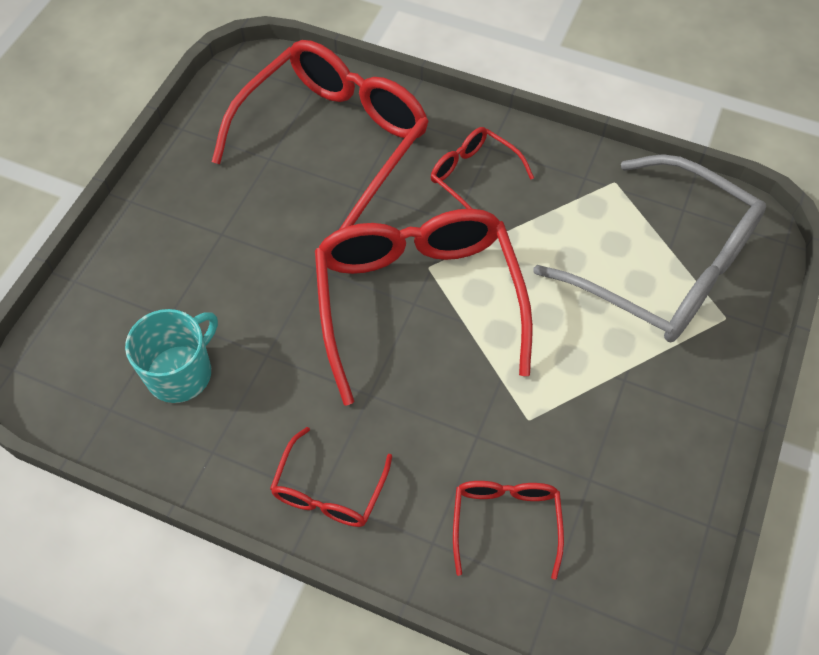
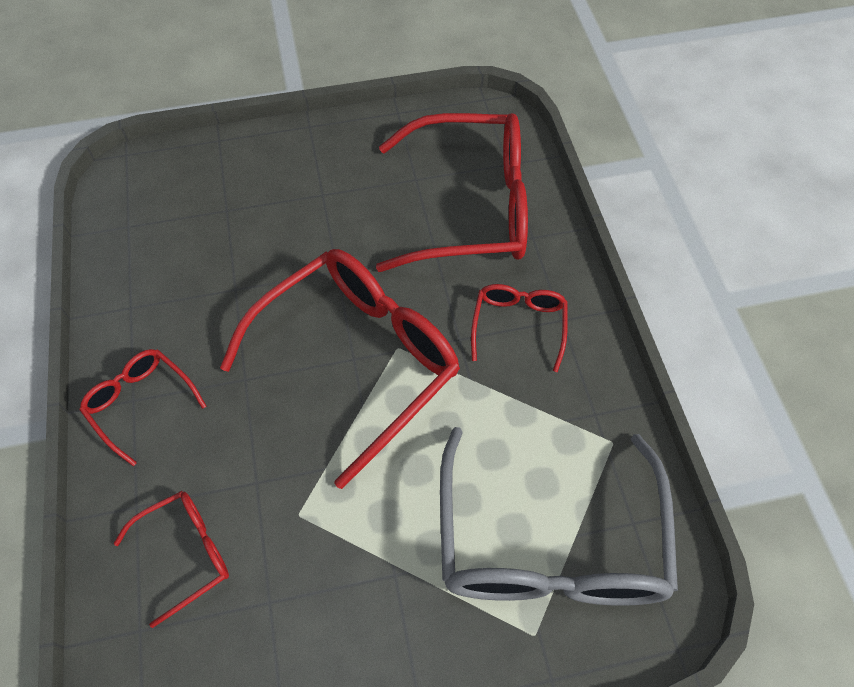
camera: 55 degrees right, 0 degrees up
(181, 373) = (184, 247): turquoise mug -> none
(329, 491) = (140, 403): red glasses -> red glasses turned 60 degrees clockwise

